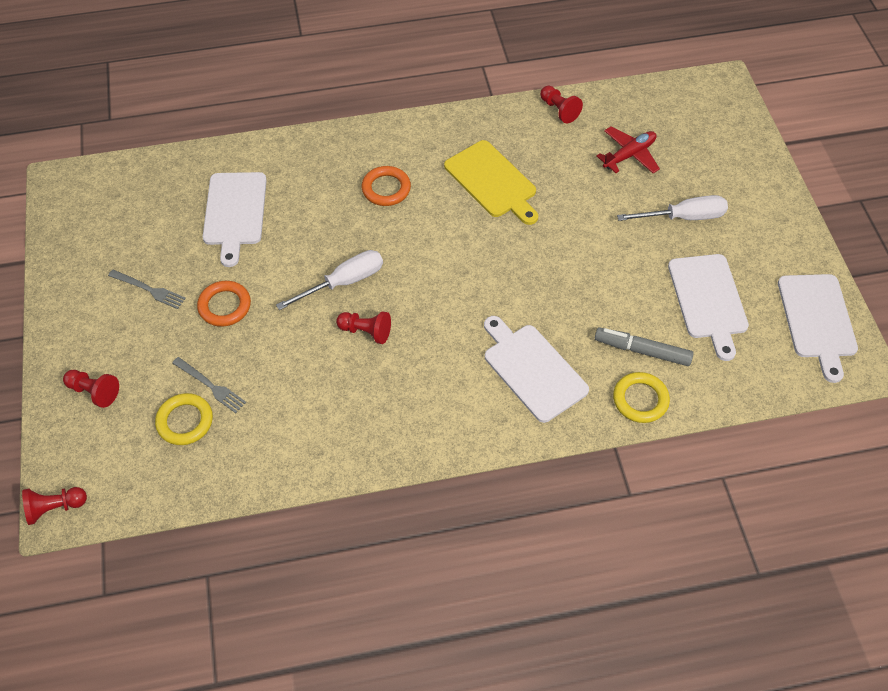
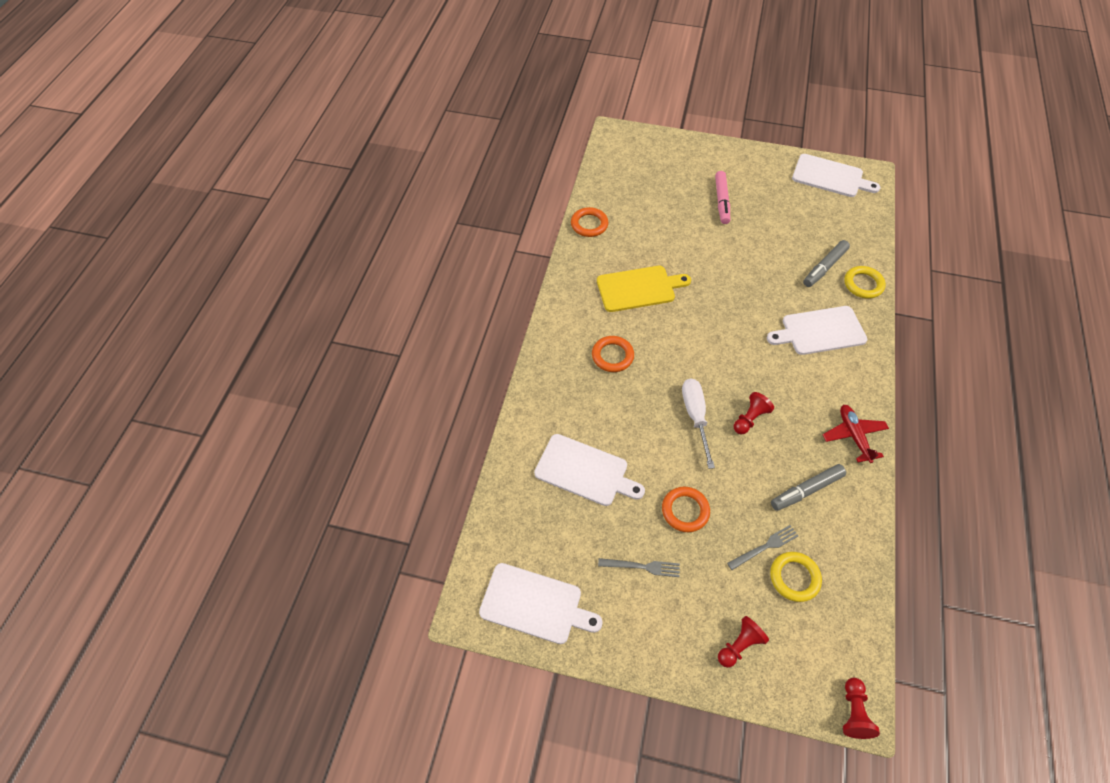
camera: 65 degrees left, 0 degrees up
(149, 289) = (642, 567): grey fork -> grey fork turned 45 degrees clockwise
(296, 407) = (806, 490): none -> grey marker
(559, 110) = (589, 224): red pawn -> orange ring
(629, 155) = (653, 205): red plane -> red plane (853, 436)
(683, 217) = (721, 201): white screwdriver -> pink marker
(708, 300) = (795, 219): white cutting board -> white cutting board (535, 604)

